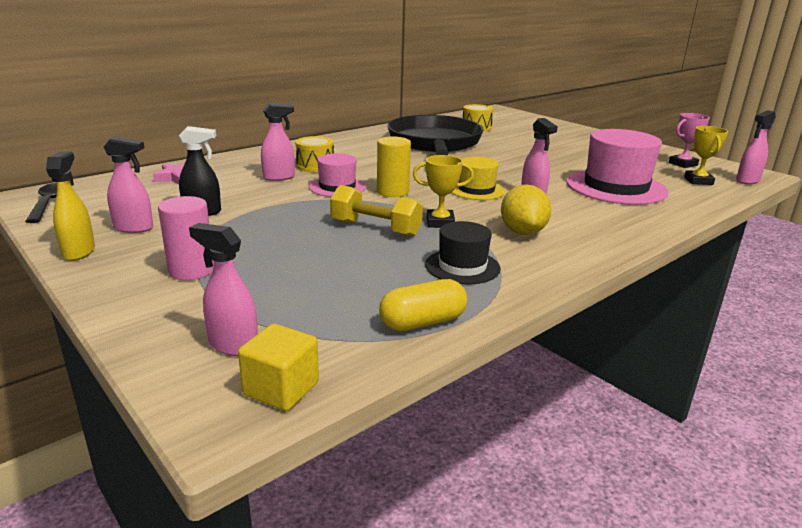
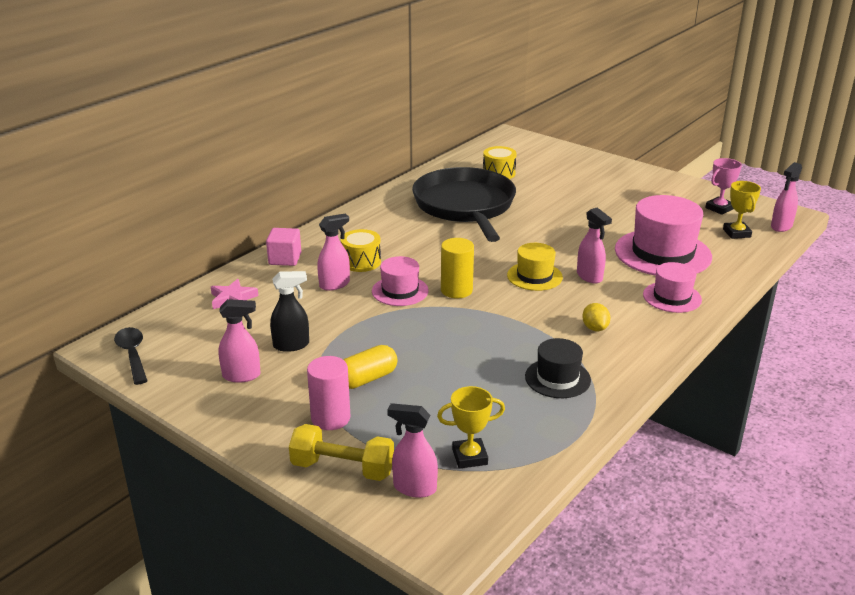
camera: 10 degrees left, 5 degrees up
(79, 252) = (214, 412): yellow spray bottle -> none
(248, 158) = (285, 259): none -> pink cube
(281, 389) = (473, 519): yellow cube -> none
(375, 229) = (463, 343): yellow dumbbell -> yellow dumbbell (342, 468)
(422, 322) = (549, 443): yellow capsule -> yellow capsule (366, 379)
(440, 222) = (518, 327): yellow trophy -> yellow trophy (469, 457)
(522, 232) = (595, 328): yellow lemon -> yellow lemon, size x0.61
(616, 218) = (672, 297): none -> pink hat

